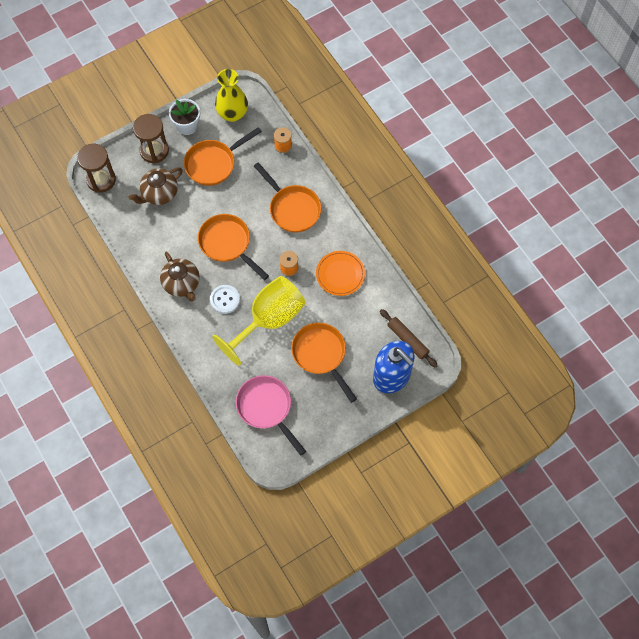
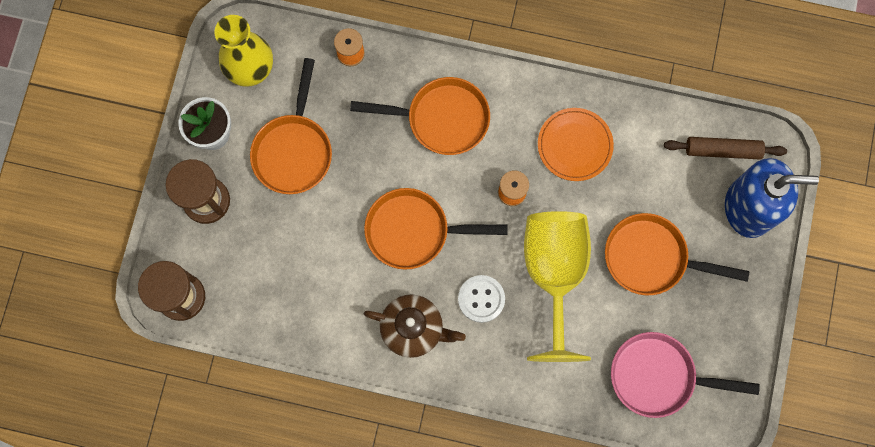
camera: 45 degrees left, 10 degrees up
(159, 193) = (270, 247): brown teapot -> none

